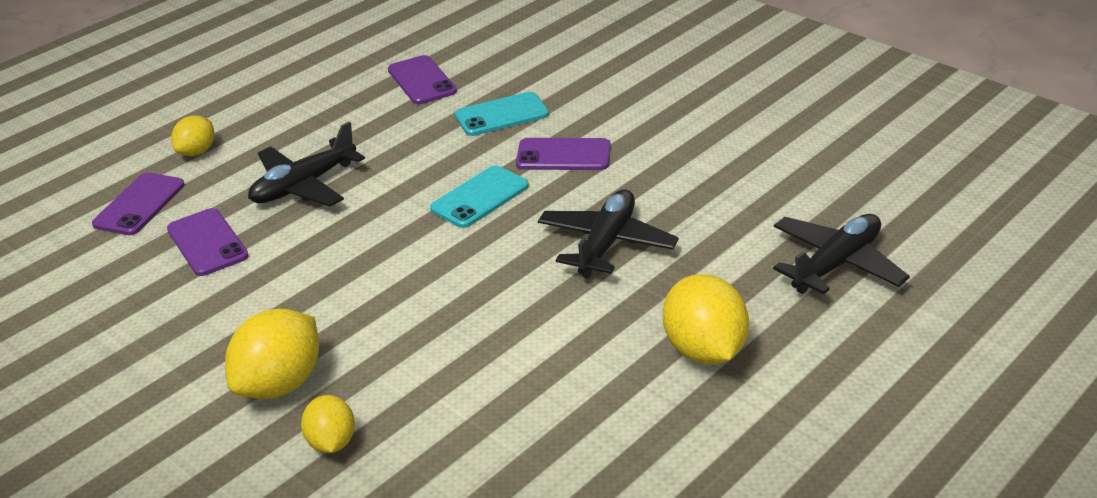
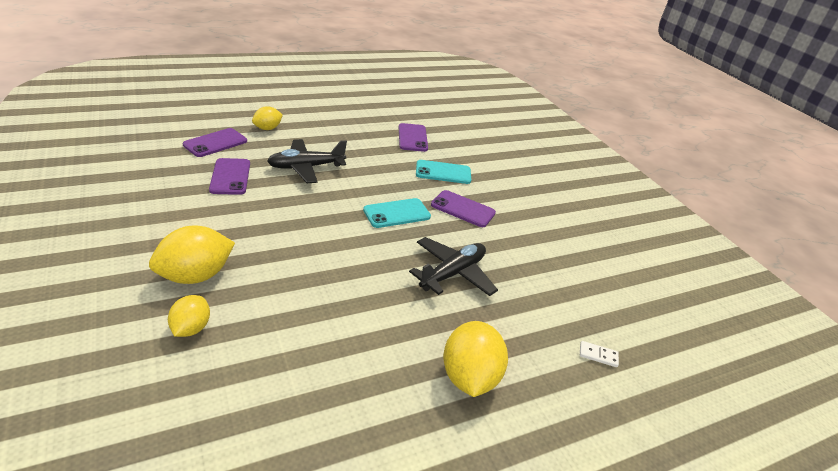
camera: 15 degrees right, 0 degrees up
(836, 264) = (598, 355): black plane -> white domino

